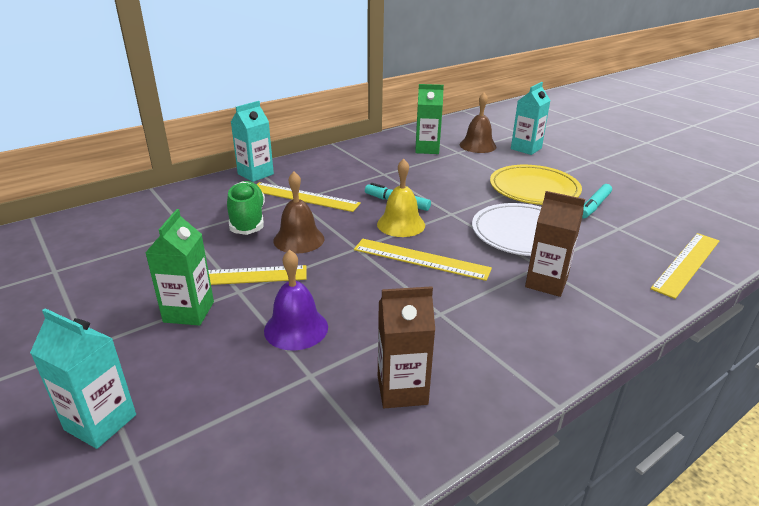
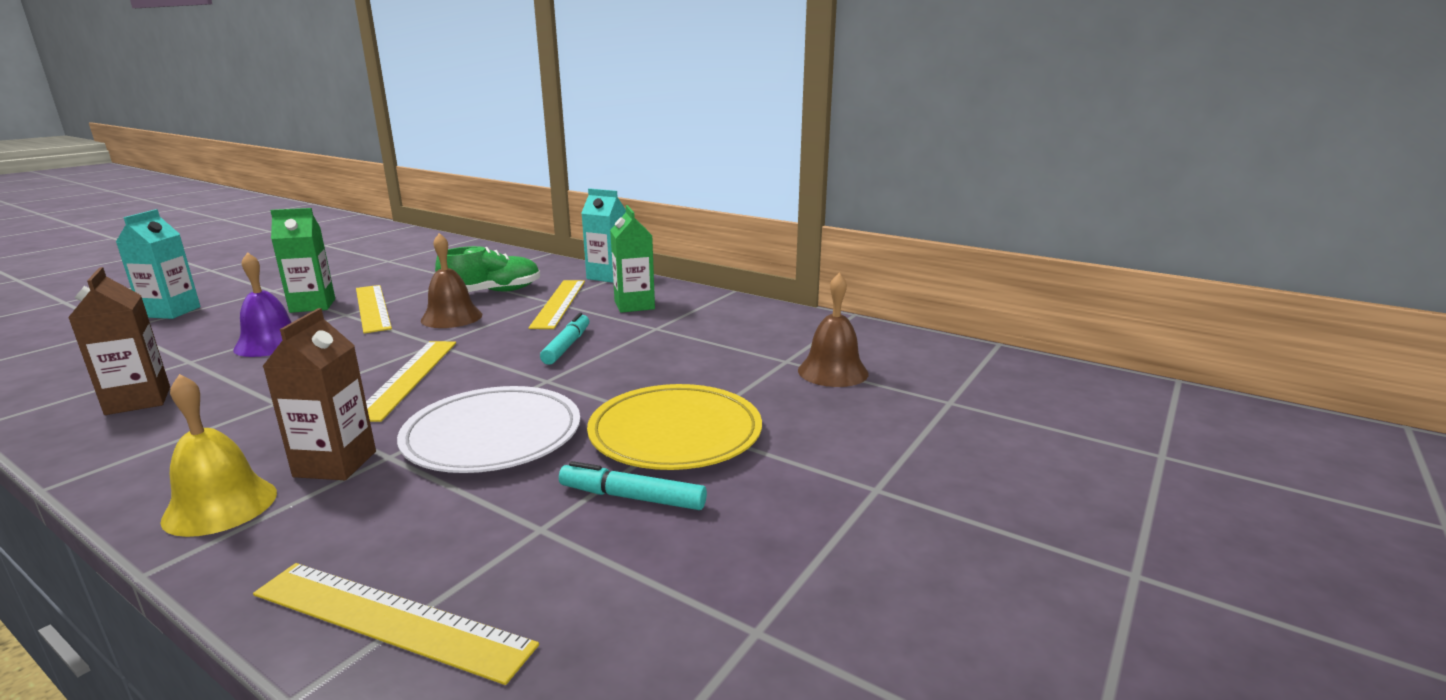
camera: 70 degrees right, 10 degrees down
(401, 224) = (502, 356): yellow bell -> yellow bell (220, 506)
(427, 149) = (773, 340): green carton -> green carton (634, 305)
(526, 148) = (869, 412): turquoise carton -> none

